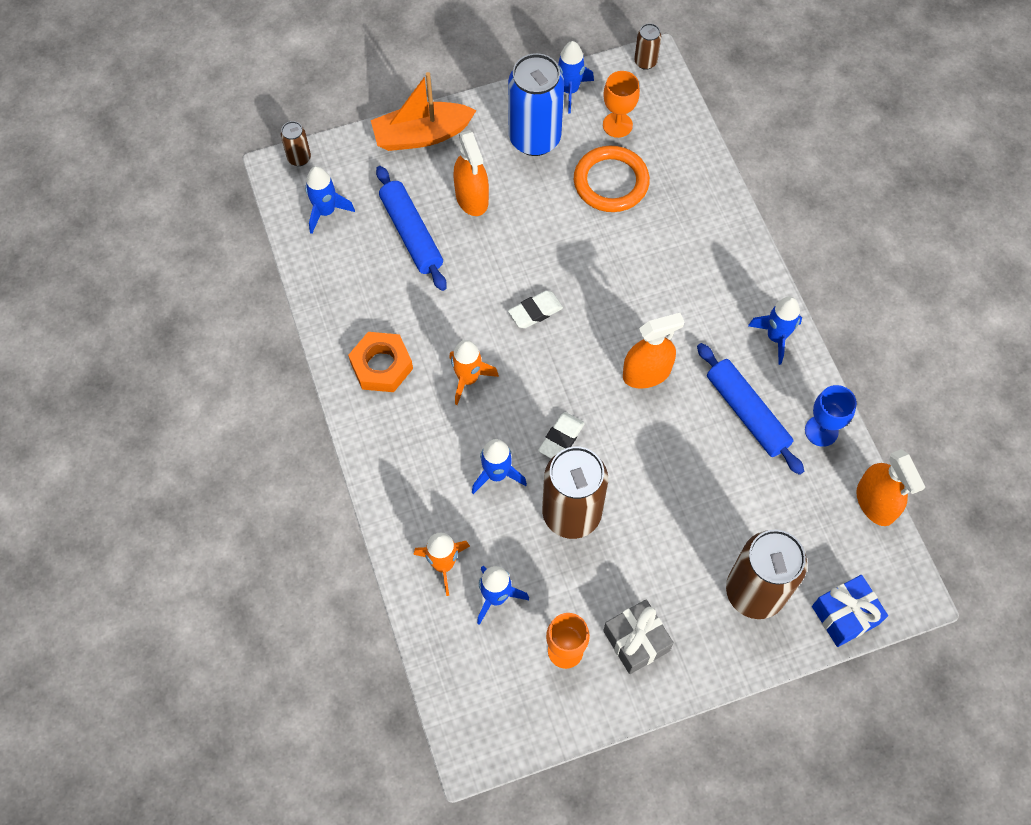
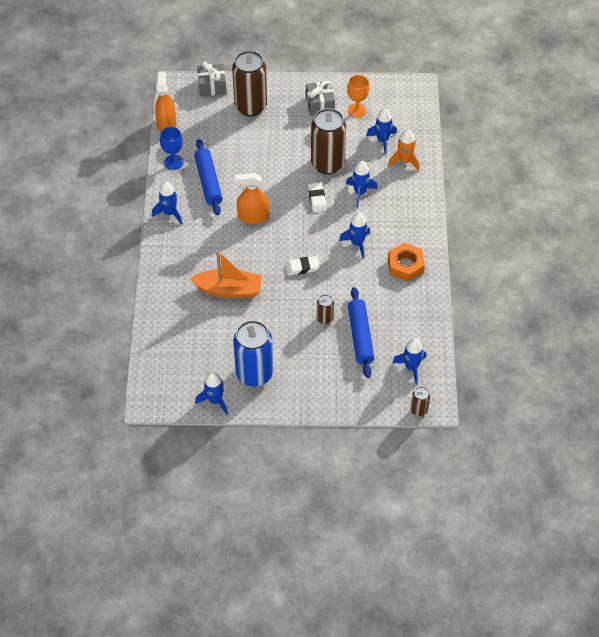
camera: 160 degrees left, 10 degrees down
(422, 135) = (329, 400): orange boat -> orange boat (229, 290)
(468, 379) = (357, 243): orange rocket -> blue rocket
(472, 198) = (312, 347): orange spray bottle -> none
(561, 438) = (317, 199): white eraser -> white eraser turned 60 degrees counterclockwise
(611, 182) = (218, 329): orange ring -> none
(617, 125) = (195, 366): orange goblet -> none
(645, 62) = (152, 405): brown can -> brown can (325, 318)
(845, 615) = (212, 86): blue gift -> grey gift

